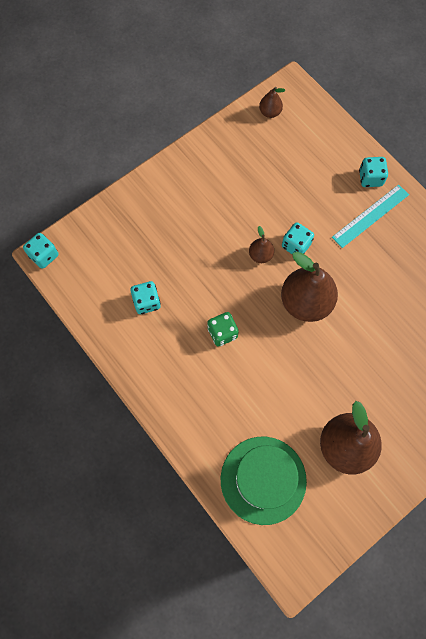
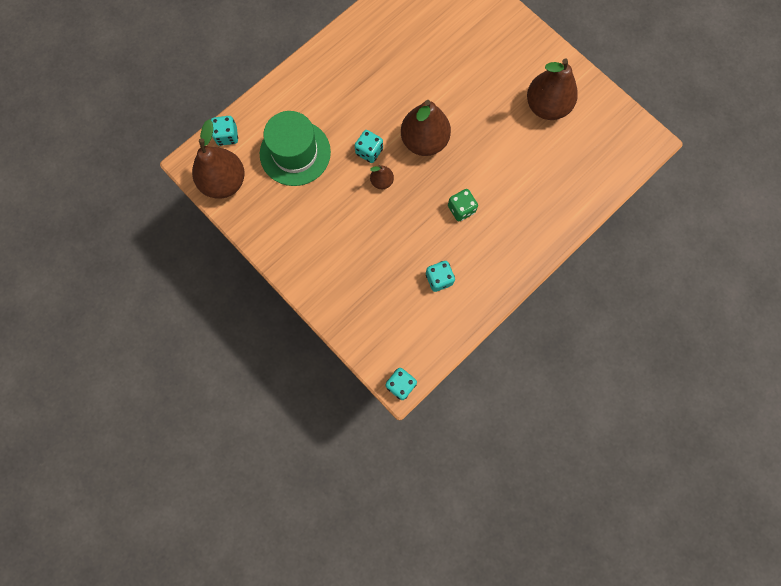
camera: 95 degrees left, 5 degrees up
(263, 479) = (584, 167): green hat -> green hat (295, 153)
(270, 112) = (224, 182): brown pear -> brown pear, size x2.10
(370, 178) = (294, 90): turquoise dice -> turquoise dice (227, 136)
(370, 215) = (334, 89): turquoise ruler -> none

